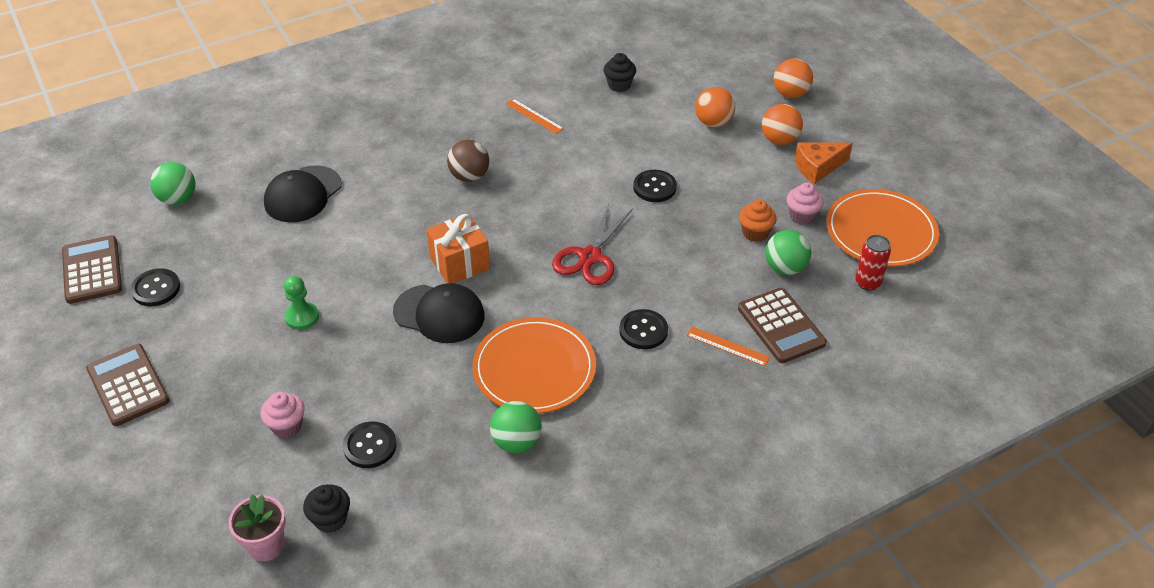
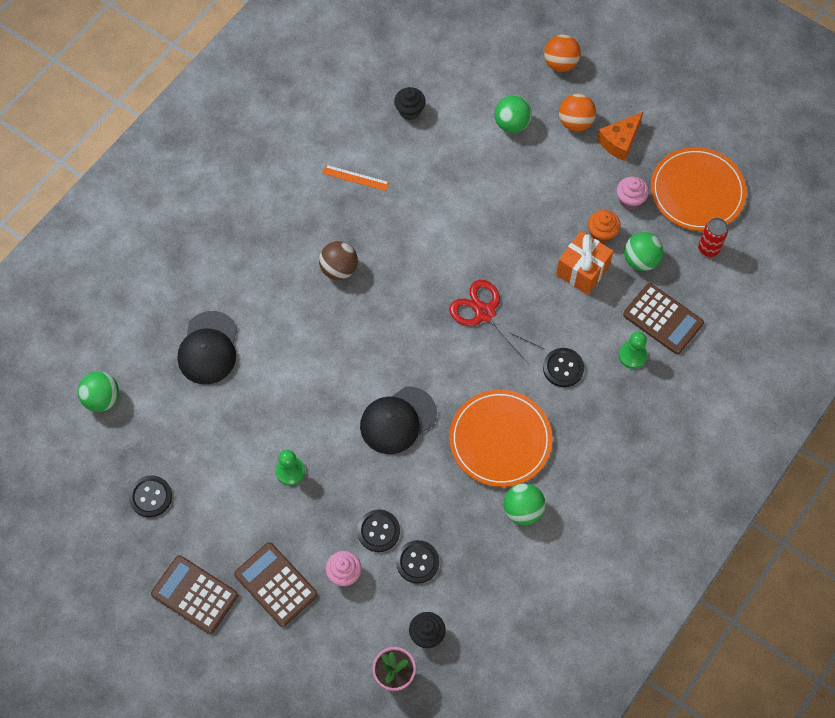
camera: 25 degrees left, 20 degrees up
(92, 270) = (82, 502): brown calculator -> brown calculator (276, 584)
(439, 314) = (398, 420): black cap -> black cap turned 150 degrees clockwise
(459, 263) = (384, 364): orange gift -> orange gift (582, 270)
(590, 257) = (485, 313): red scissors -> red scissors turned 135 degrees clockwise
(654, 187) = (499, 217): black button -> black button (378, 531)
(713, 122) = (512, 124): orange ball -> green ball
(727, 346) = (632, 355): orange ruler -> green pawn

